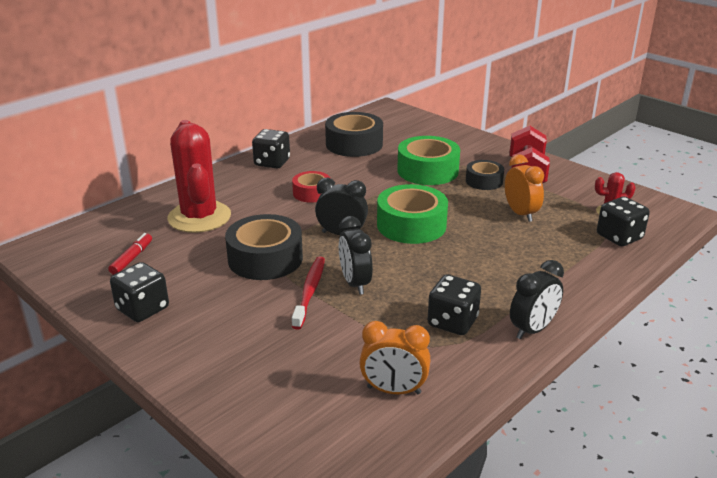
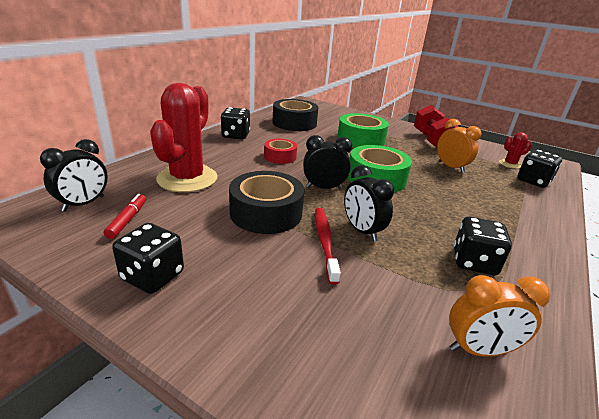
camera: 15 degrees left, 0 degrees up
(199, 217) = (187, 179): red cactus -> red cactus turned 45 degrees clockwise
(484, 181) = (406, 146): black tape -> none
(532, 329) = (545, 263): black clock -> black clock (83, 204)

